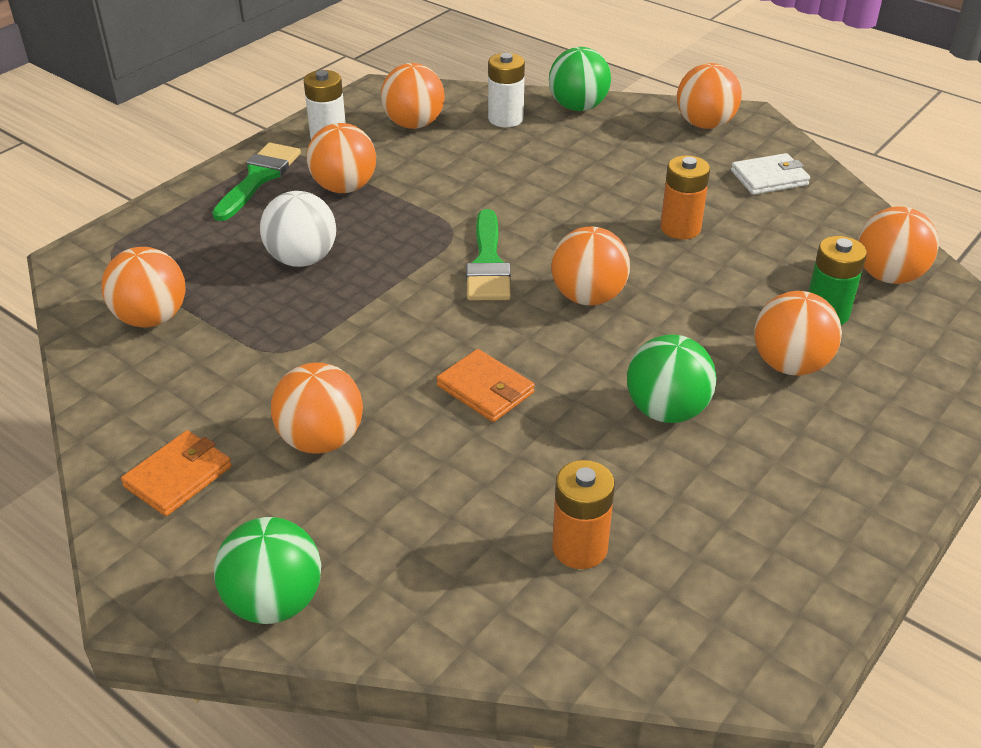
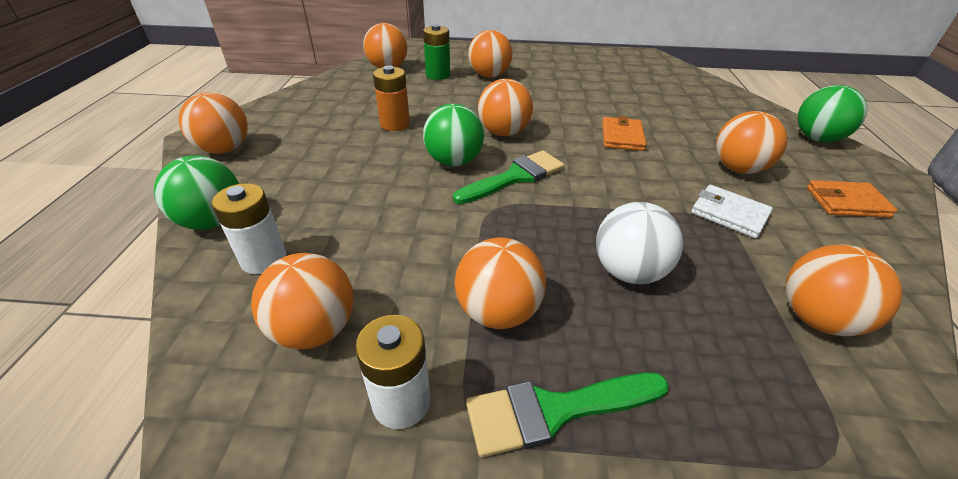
camera: 125 degrees left, 0 degrees up
(579, 548) = (663, 90): orange battery -> none
(666, 410) = (561, 92): green ball -> green ball (454, 161)
(769, 178) = (302, 111): white wallet -> white wallet (729, 214)

